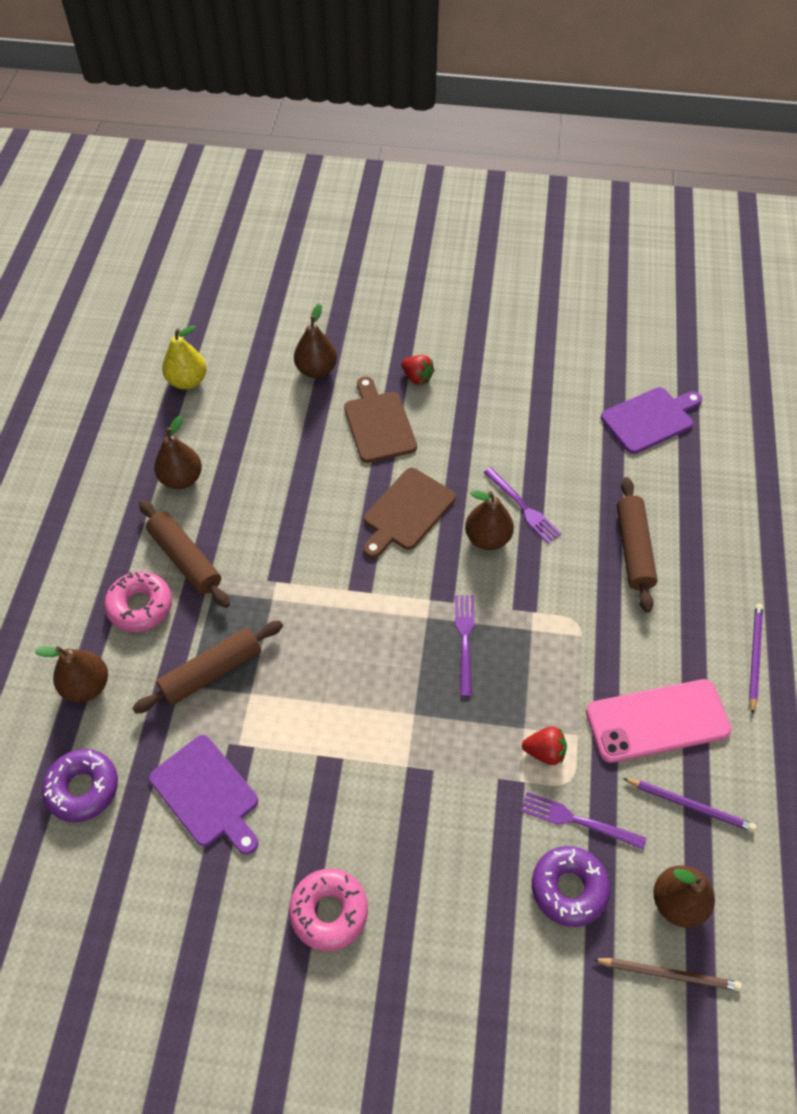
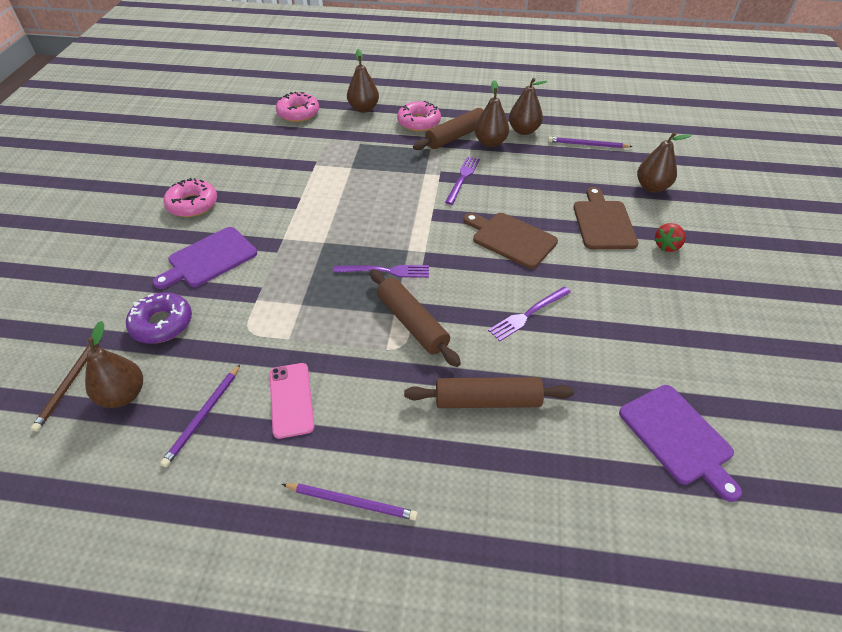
camera: 90 degrees right, 10 degrees down
(83, 788) = (298, 113): purple donut -> pink donut
(187, 381) = (615, 127): yellow pear -> none
(207, 794) = (284, 154): purple cutting board -> purple cutting board (209, 259)
(211, 672) = (368, 151): brown rolling pin -> brown rolling pin (412, 323)
(224, 415) = (587, 145): none -> purple pencil
(379, 424) = (603, 222): brown cutting board -> brown cutting board turned 75 degrees counterclockwise
(487, 538) = (489, 288): brown pear -> brown pear (490, 143)
(544, 751) = (278, 316): red strawberry -> none
(577, 820) = (213, 333): purple fork -> purple fork (462, 178)
(657, 721) = (291, 399): pink phone -> pink phone, size x0.64

